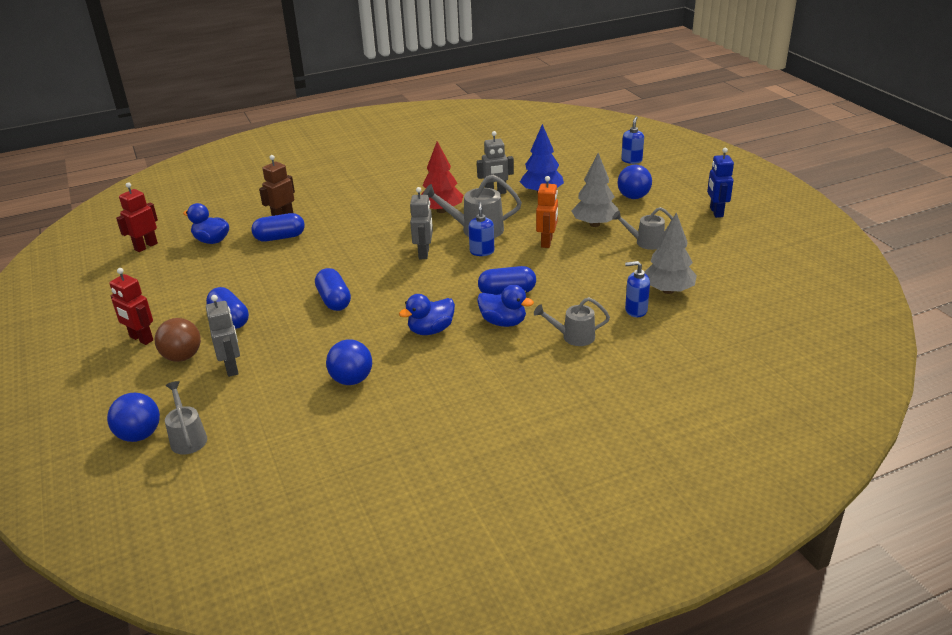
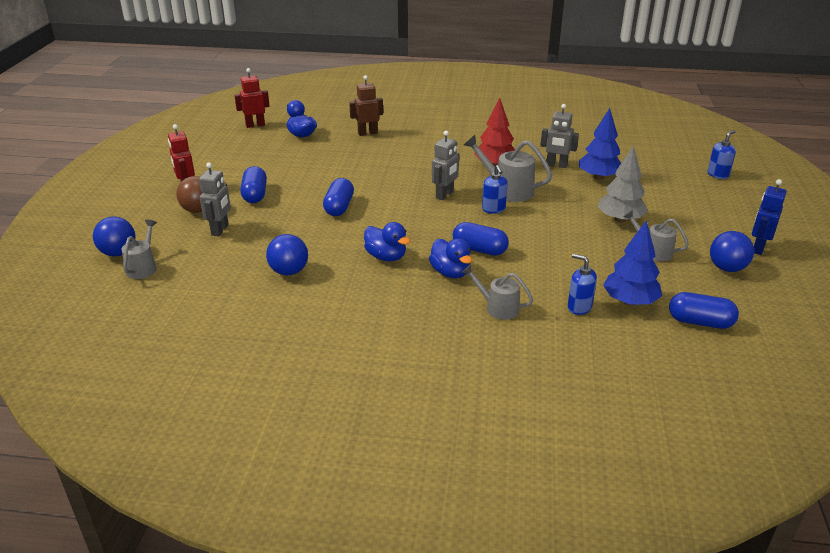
camera: 30 degrees right, 0 degrees up
(280, 237) = (350, 147): blue capsule -> blue capsule (700, 322)
(431, 330) = (386, 257): blue duck -> blue duck turned 135 degrees counterclockwise
(482, 251) = (493, 209): blue soap dispenser -> blue soap dispenser turned 135 degrees clockwise
(547, 242) = (559, 220): orange robot -> none
(633, 197) = (684, 207): blue ball -> blue ball (726, 268)
(668, 290) = (629, 301): grey tree -> blue tree

